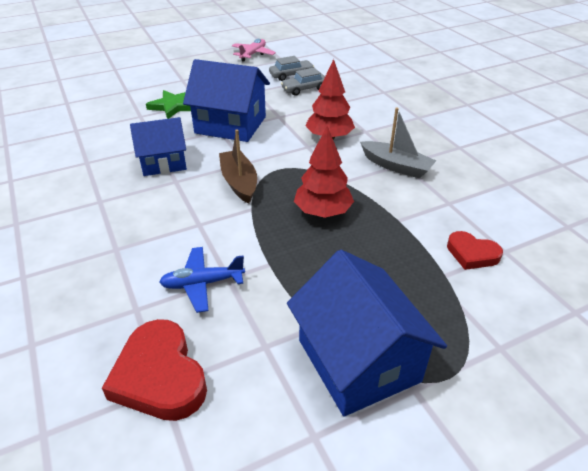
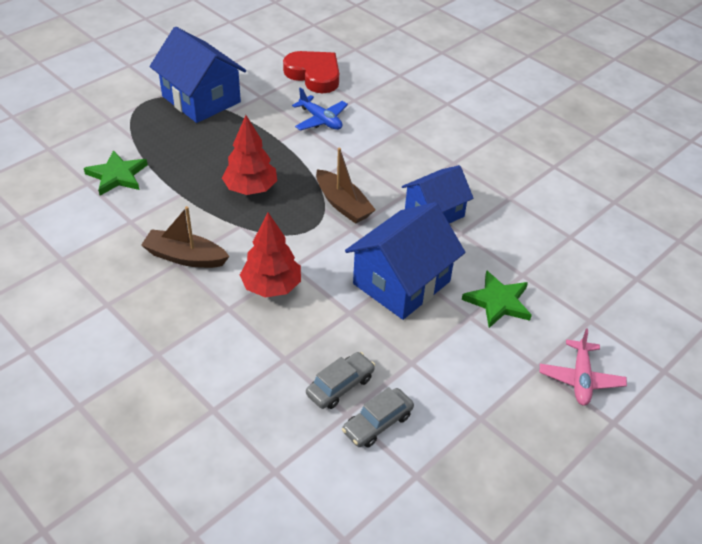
camera: 160 degrees right, 5 degrees up
(202, 283) = (320, 120): blue plane -> blue plane turned 75 degrees clockwise
(231, 125) = (401, 282): blue house -> blue house turned 45 degrees counterclockwise
(253, 54) = (481, 483): pink plane -> pink plane (580, 378)
(396, 166) = (185, 257): grey boat -> brown boat
(472, 254) = (117, 176): red heart -> green star

